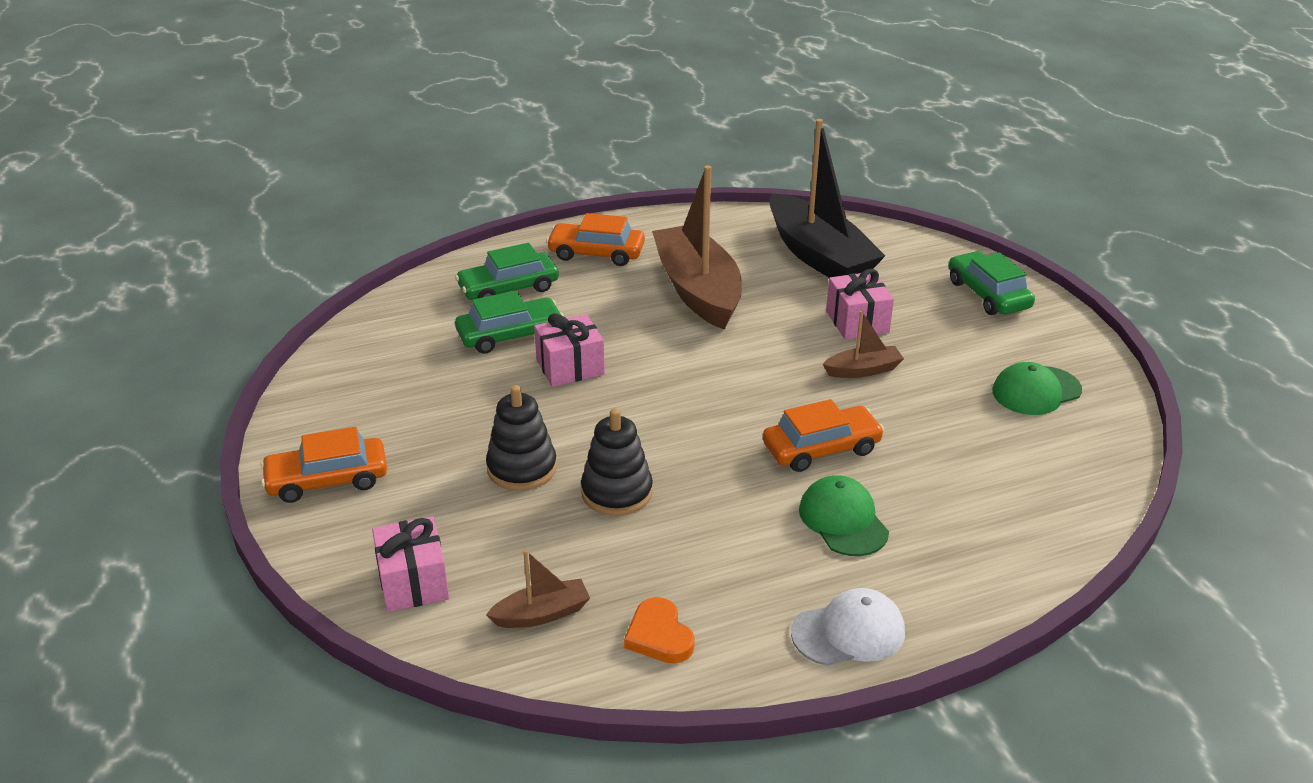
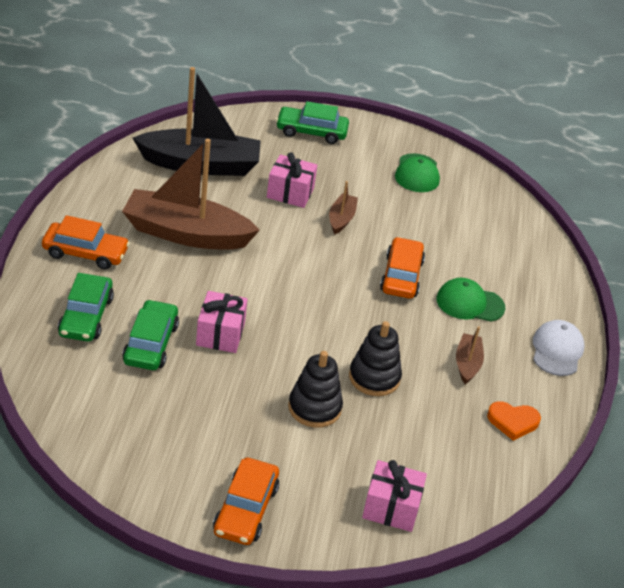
camera: 65 degrees left, 5 degrees up
(541, 614) = (462, 462): brown boat -> brown boat (467, 364)
(596, 253) = (85, 253): orange car -> orange car turned 120 degrees counterclockwise

